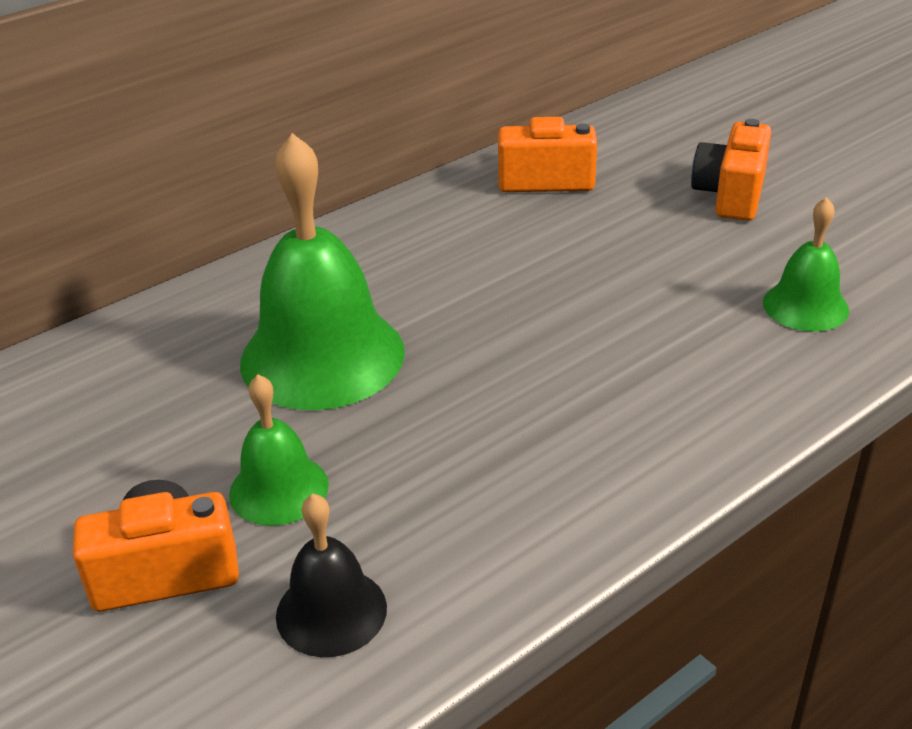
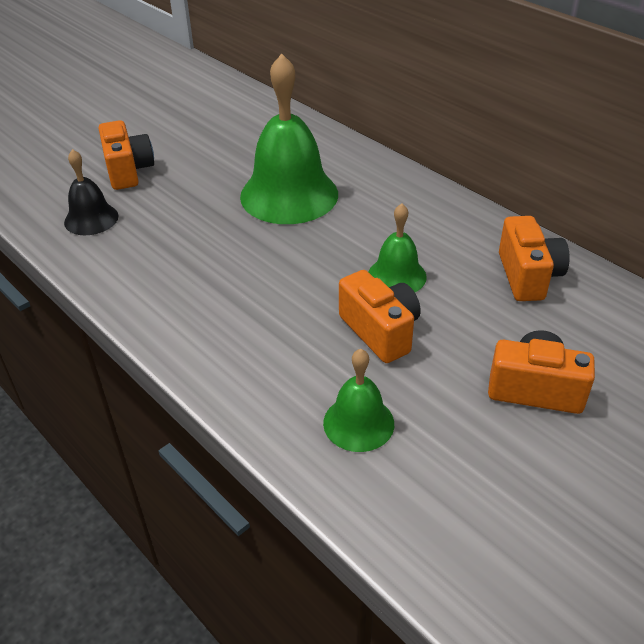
camera: 85 degrees right, 5 degrees up
(279, 489) = (178, 194): green bell -> green bell (397, 276)
(648, 284) = (380, 331): none -> orange camera

